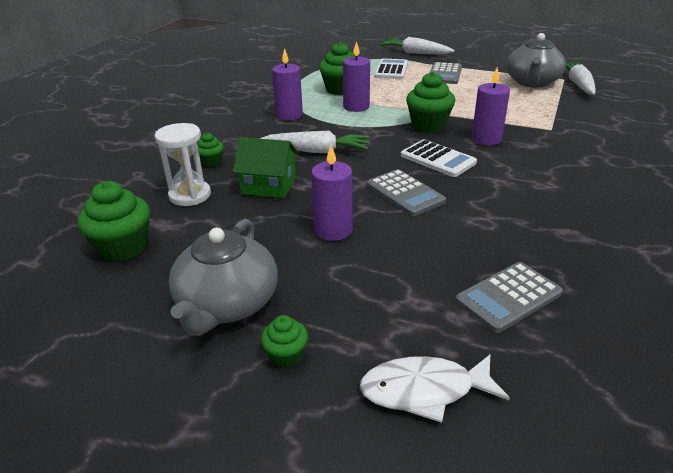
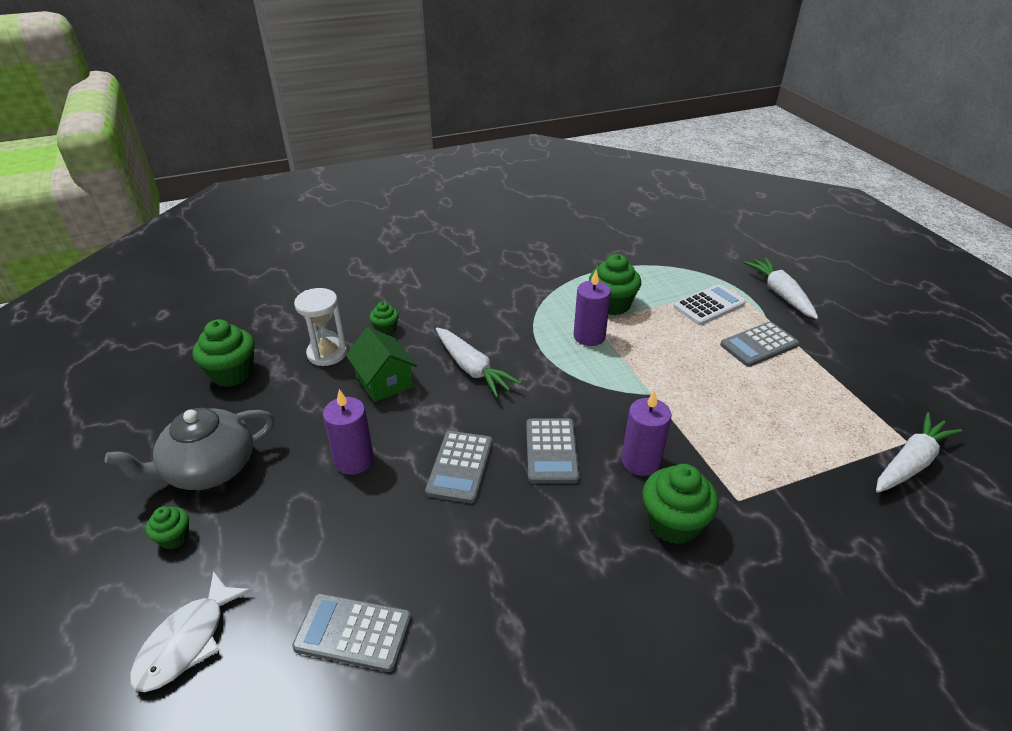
camera: 45 degrees right, 5 degrees up
(289, 115) = (517, 311): purple candle -> none
(424, 390) = (187, 641): white fish -> white fish turned 105 degrees counterclockwise
(428, 125) = (616, 404): green cupcake -> green cupcake (673, 523)
(438, 159) = (551, 451): white calculator -> grey calculator
(532, 82) = (849, 420): grey teapot -> none

